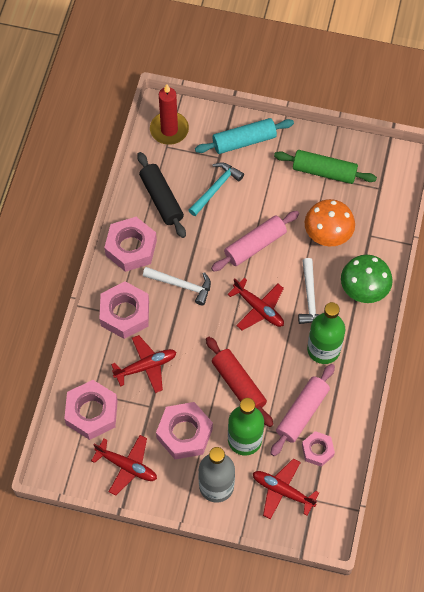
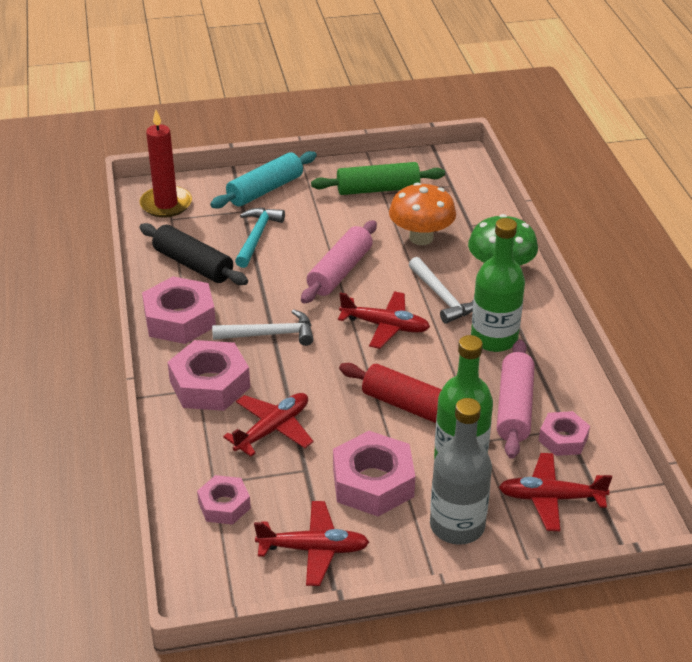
camera: 25 degrees left, 25 degrees down
(92, 412) = (224, 505): pink nut -> pink nut, size x0.59

